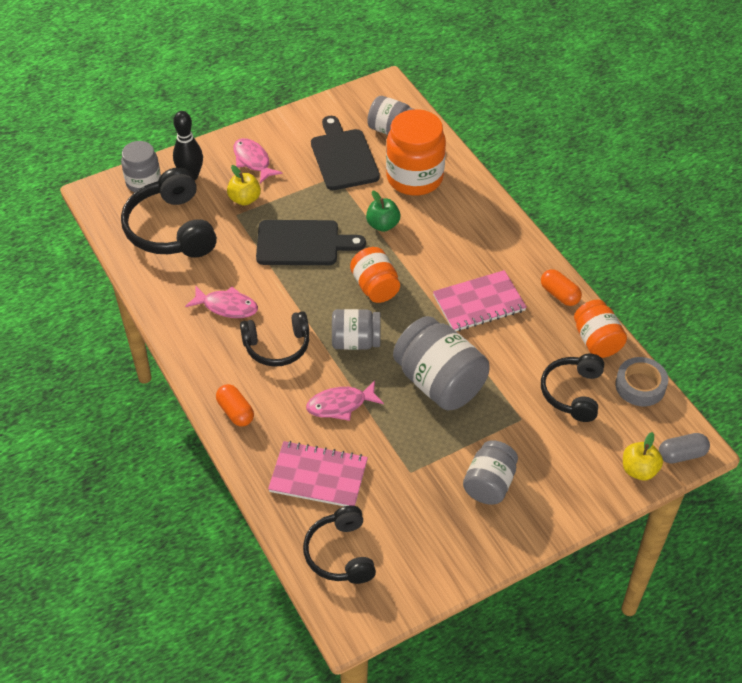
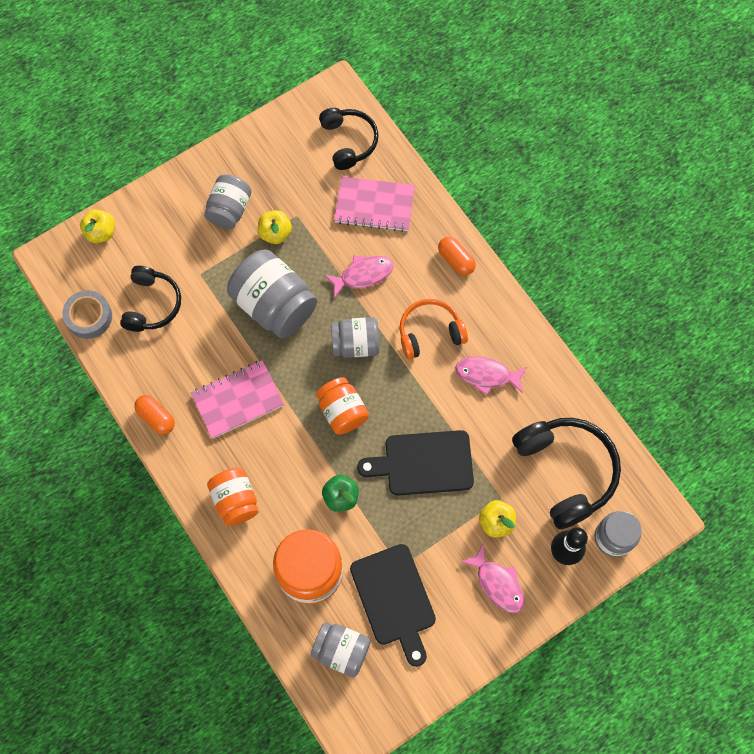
camera: 175 degrees right, 20 degrees up
(277, 346) = (430, 333): black headphones -> orange headphones
(436, 454) = (275, 233): none -> yellow apple
(596, 341) = (124, 364): orange jar -> orange jar (235, 500)
(681, 455) = (62, 250): grey capsule -> none

